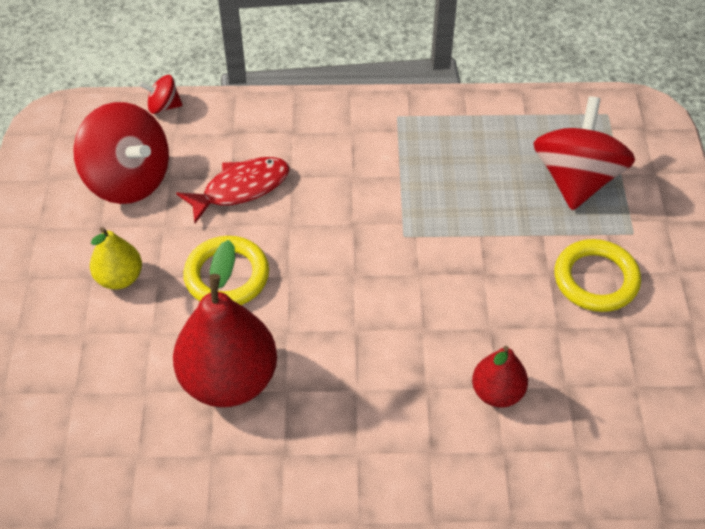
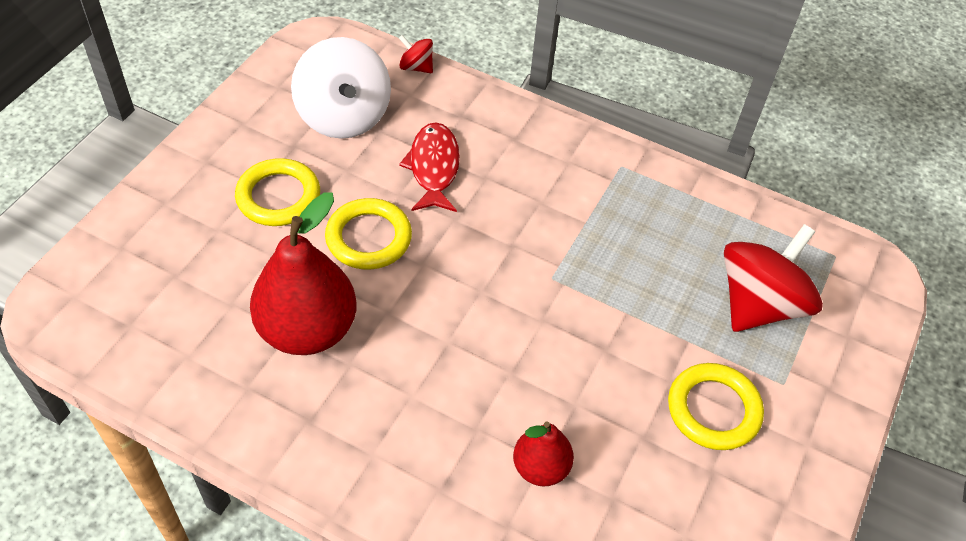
camera: 25 degrees right, 0 degrees up
(119, 278) = (278, 196): yellow pear -> yellow ring
(128, 179) = (343, 116): red spinning top -> white spinning top
(241, 188) = (433, 167): red fish -> red fish turned 90 degrees counterclockwise

